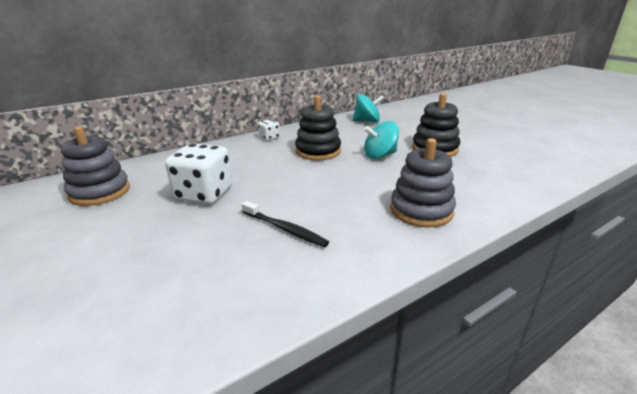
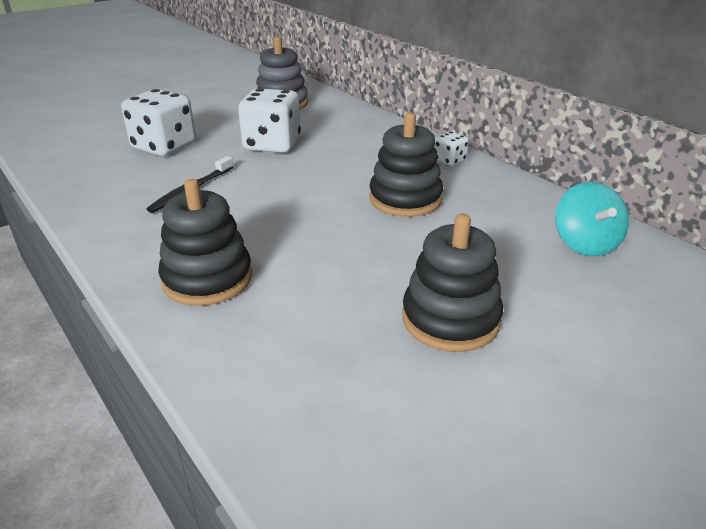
camera: 85 degrees right, 5 degrees up
(165, 257) = (164, 146): none -> white dice
(380, 155) = (400, 253): turquoise spinning top -> none
(421, 210) = (207, 279): grey stacking toy -> black stacking toy

